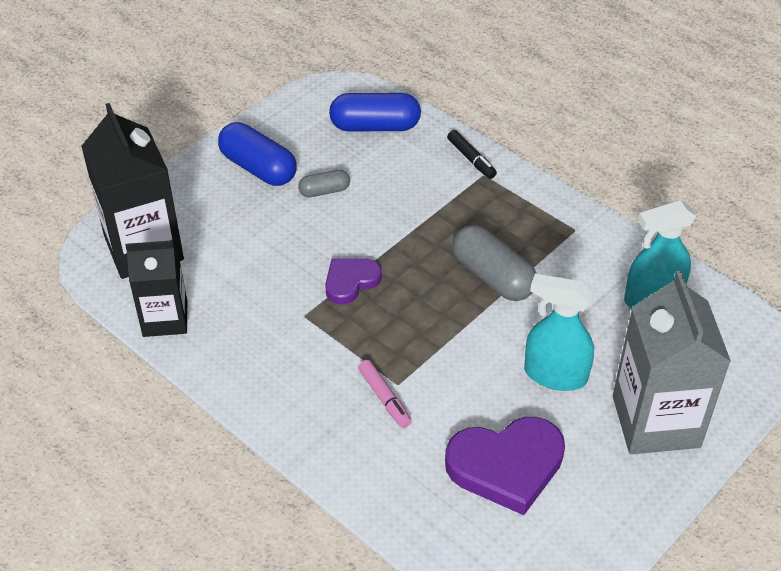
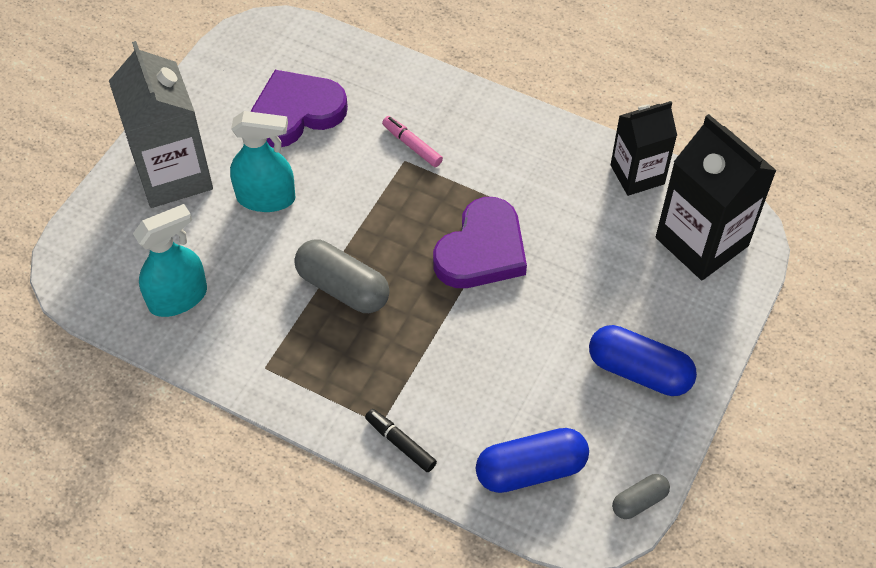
camera: 165 degrees right, 10 degrees up
(324, 191) = (552, 356): grey capsule -> grey capsule (639, 501)
(350, 282) = (482, 250): purple heart -> purple heart, size x1.70

